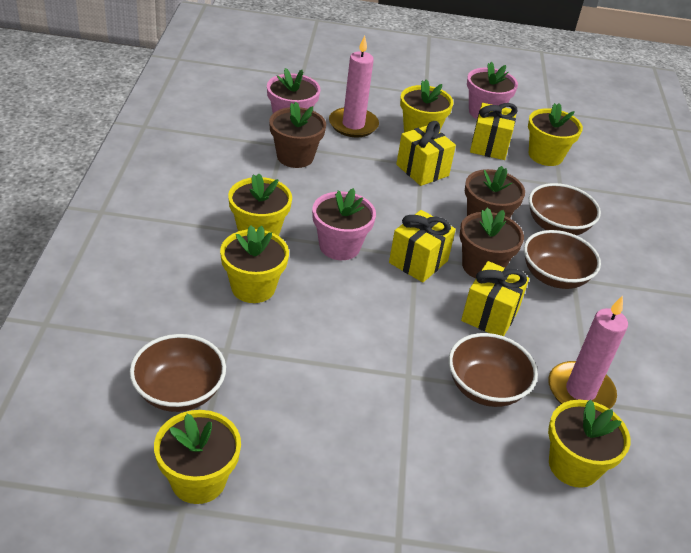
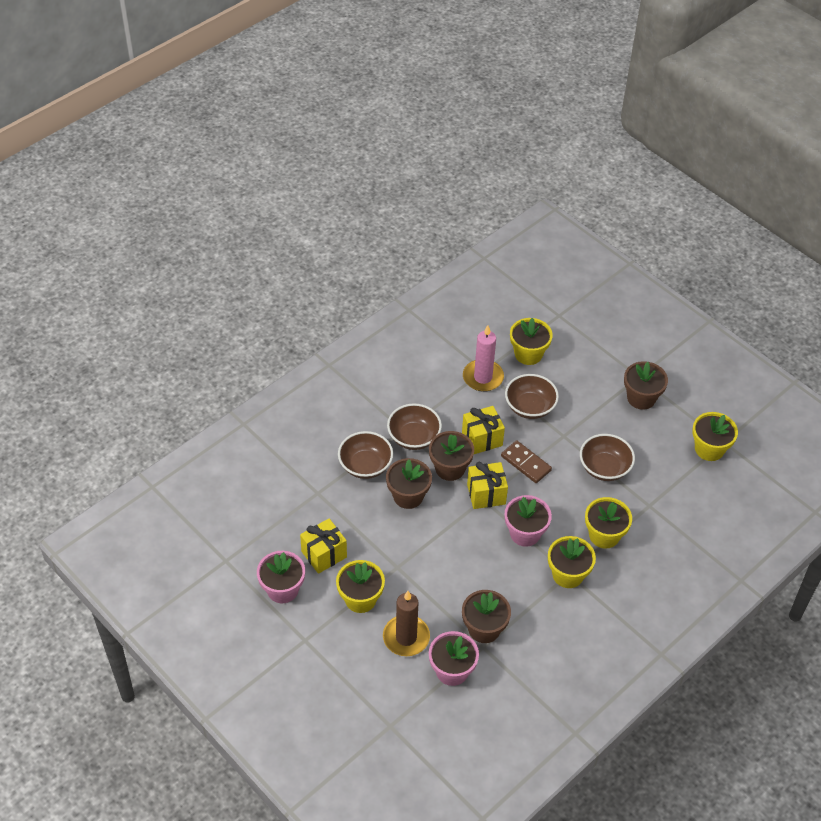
camera: 135 degrees left, 10 degrees up
(179, 391) = (690, 496): brown bowl -> brown bowl (604, 468)
(353, 125) = (406, 637): pink candle -> brown candle
(362, 501) = (641, 398): none -> brown flower pot
(415, 316) = (526, 463): none -> brown domino
(422, 170) = (402, 561): yellow gift -> none
(545, 155) = (293, 521): yellow flower pot -> none

